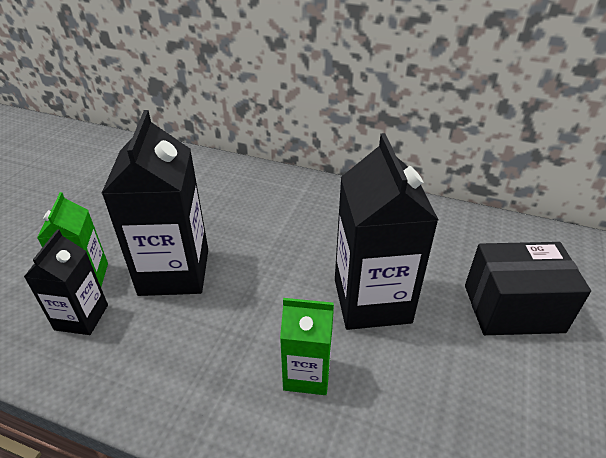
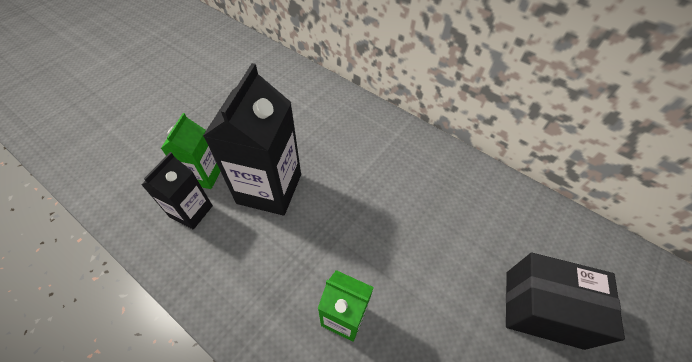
camera: 15 degrees right, 15 degrees up
(372, 300) = (419, 263): black carton -> none

